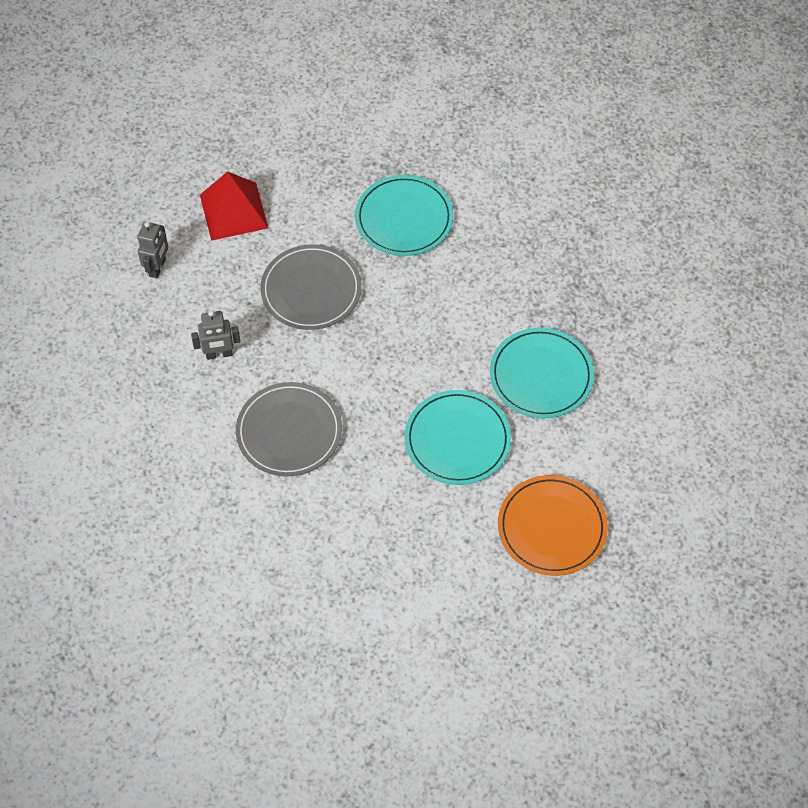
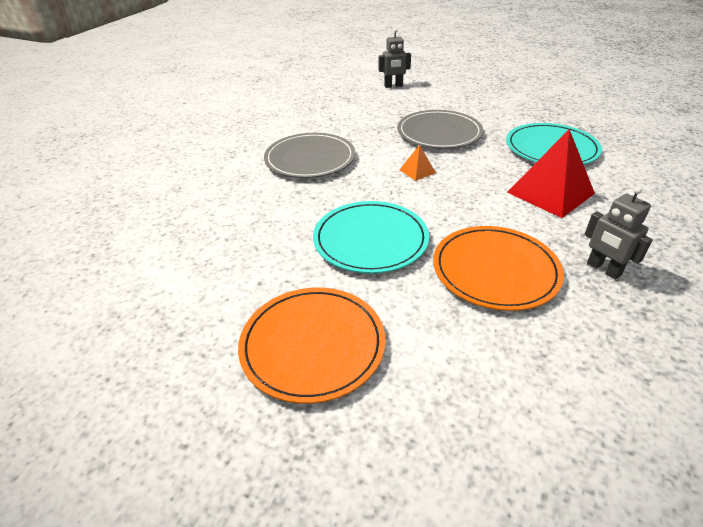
camera: 65 degrees right, 20 degrees down
(219, 354) = (350, 118): grey robot -> grey robot (603, 269)
(233, 211) = (464, 94): red pyramid -> red pyramid (550, 193)
(374, 350) = (417, 171): none -> orange pyramid
(541, 375) = (495, 270): turquoise plate -> orange plate

